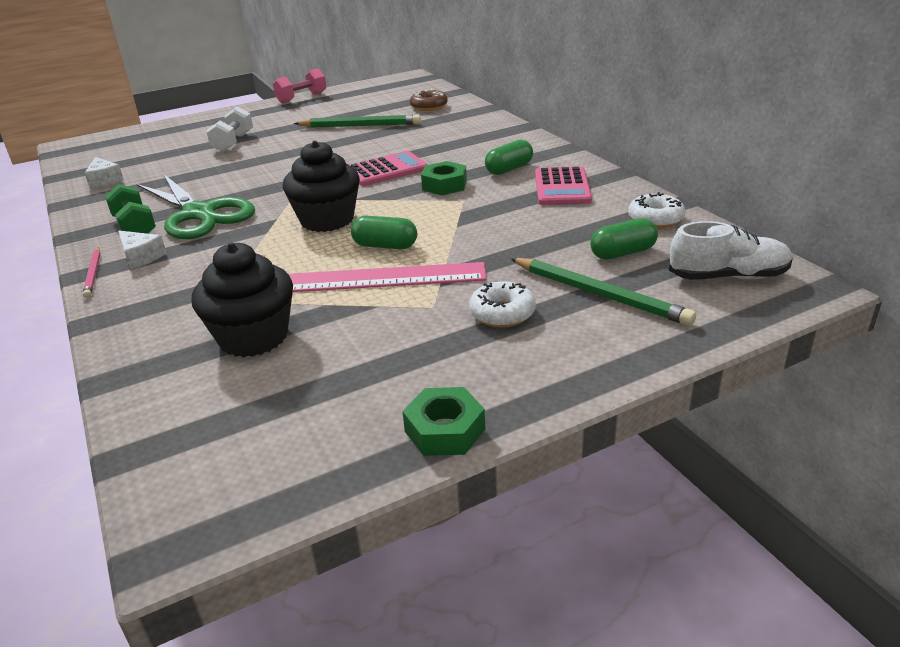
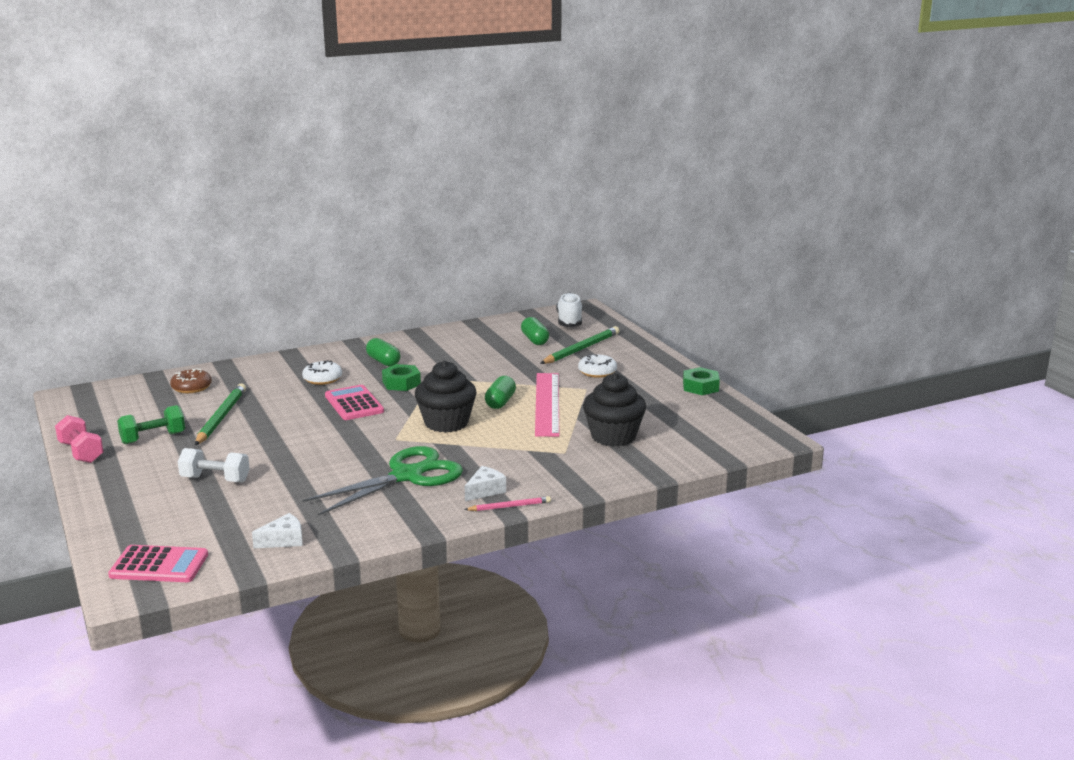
camera: 90 degrees left, 10 degrees down
(135, 227) = (422, 503): green dumbbell -> green dumbbell (153, 438)
(562, 187) = (429, 348): pink calculator -> pink calculator (159, 565)
(655, 219) = (492, 328): white donut -> white donut (322, 379)

